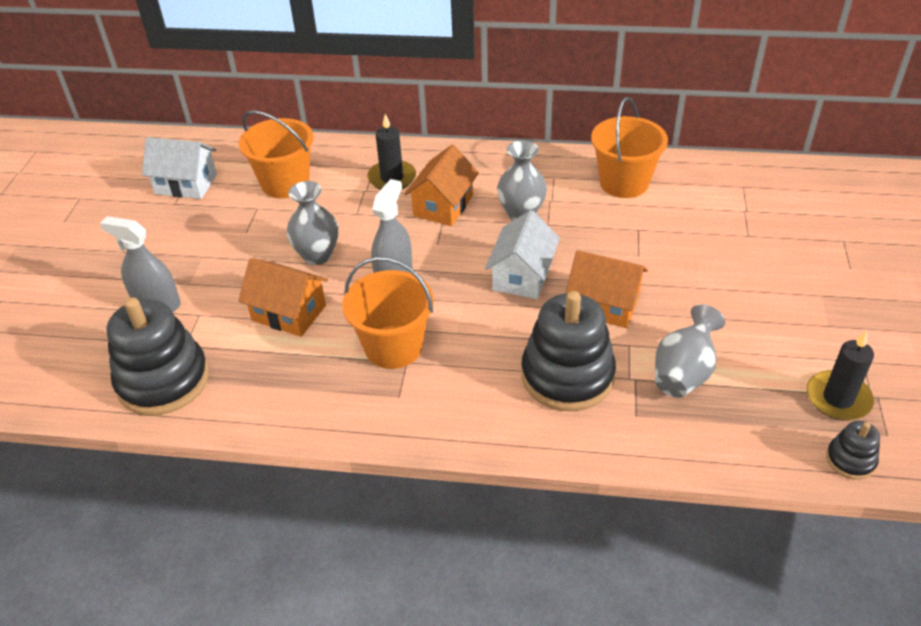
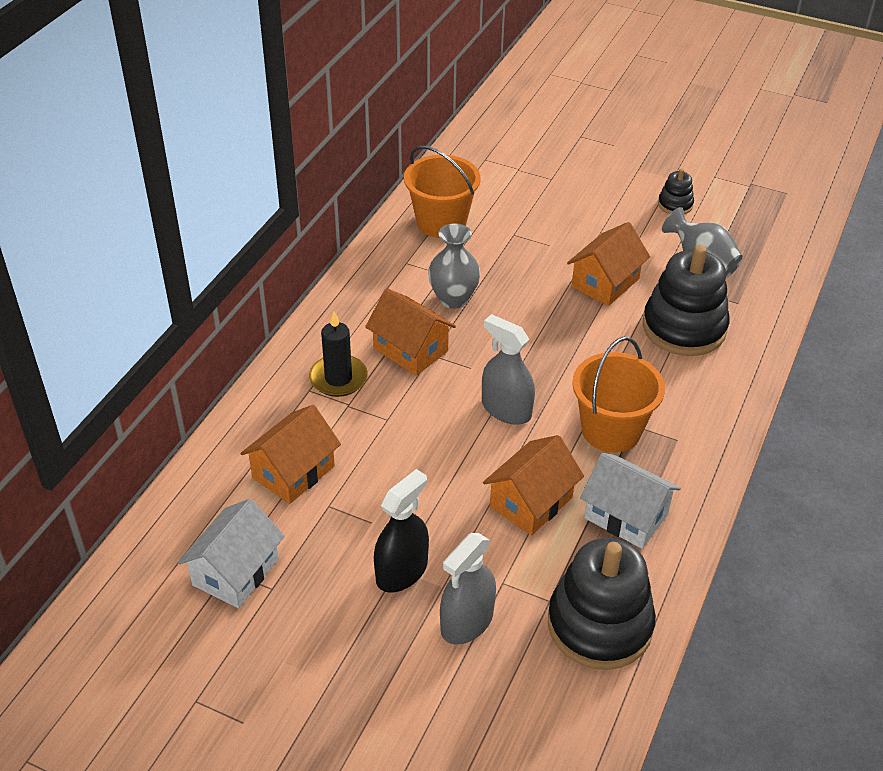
camera: 75 degrees left, 0 degrees up
(200, 259) = (401, 571): none -> black spray bottle
(285, 183) = (293, 472): orange bucket -> orange house
(317, 255) = (445, 464): grey vase -> none
(522, 276) = (546, 321): white house -> white house (626, 516)
(838, 398) = (747, 200): black candle -> none
(850, 460) = (805, 216): black stacking toy -> black stacking toy (675, 205)

